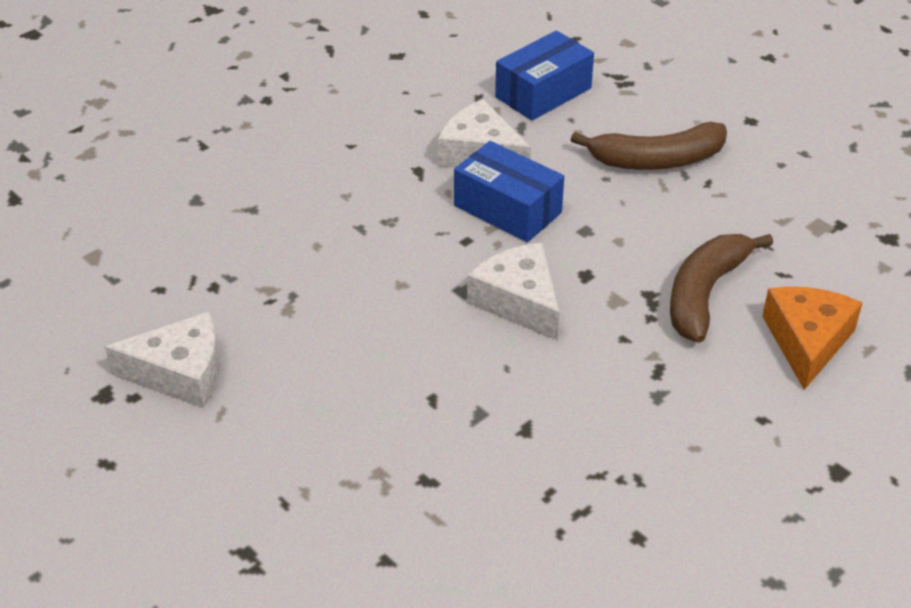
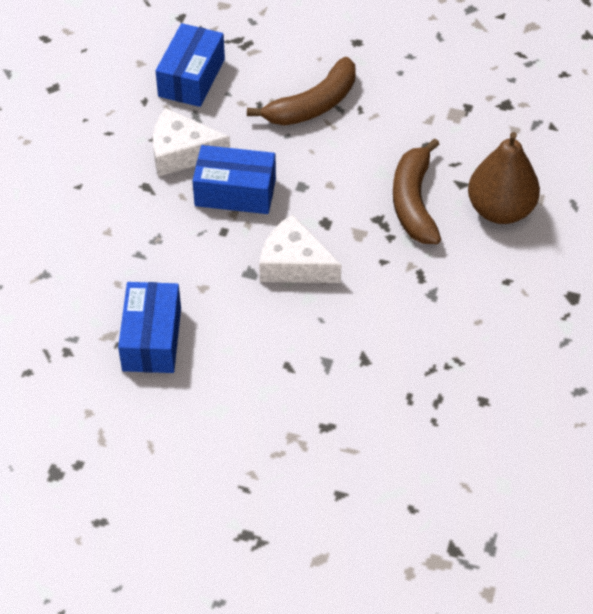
camera: 30 degrees left, 10 degrees up
(181, 373) = (98, 430): white cheese -> none
(308, 310) = (151, 339): none -> blue box
(807, 341) = (500, 210): orange cheese -> brown pear

